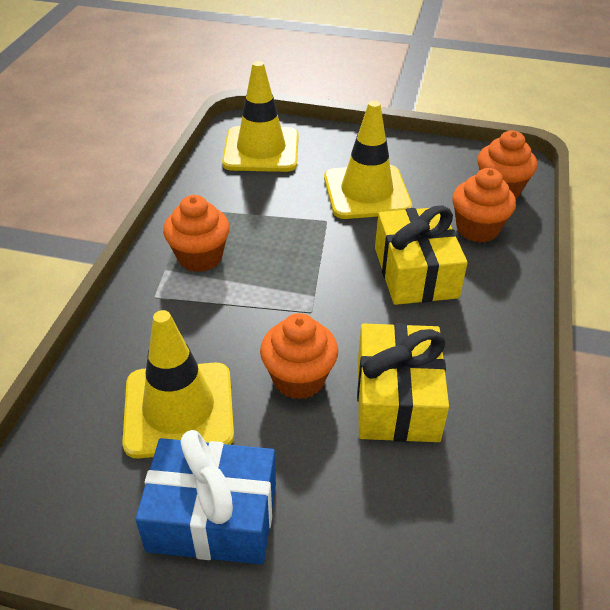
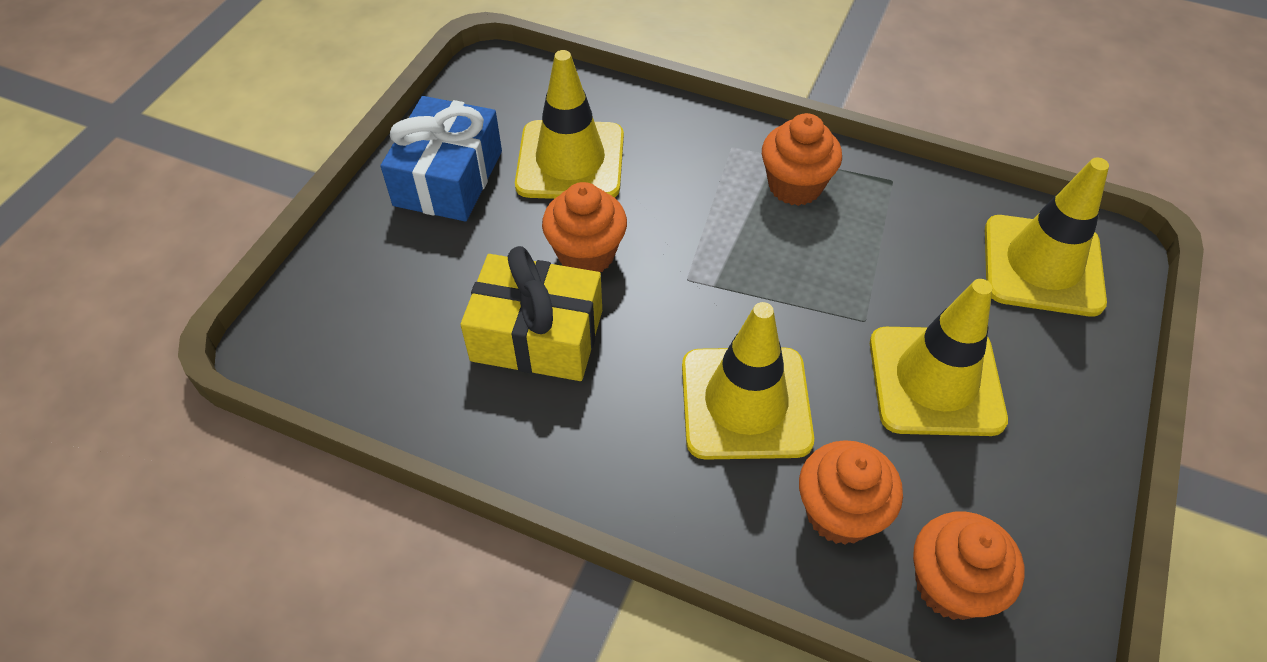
camera: 100 degrees right, 10 degrees up
(415, 272) = (745, 403): yellow gift -> yellow traffic cone

